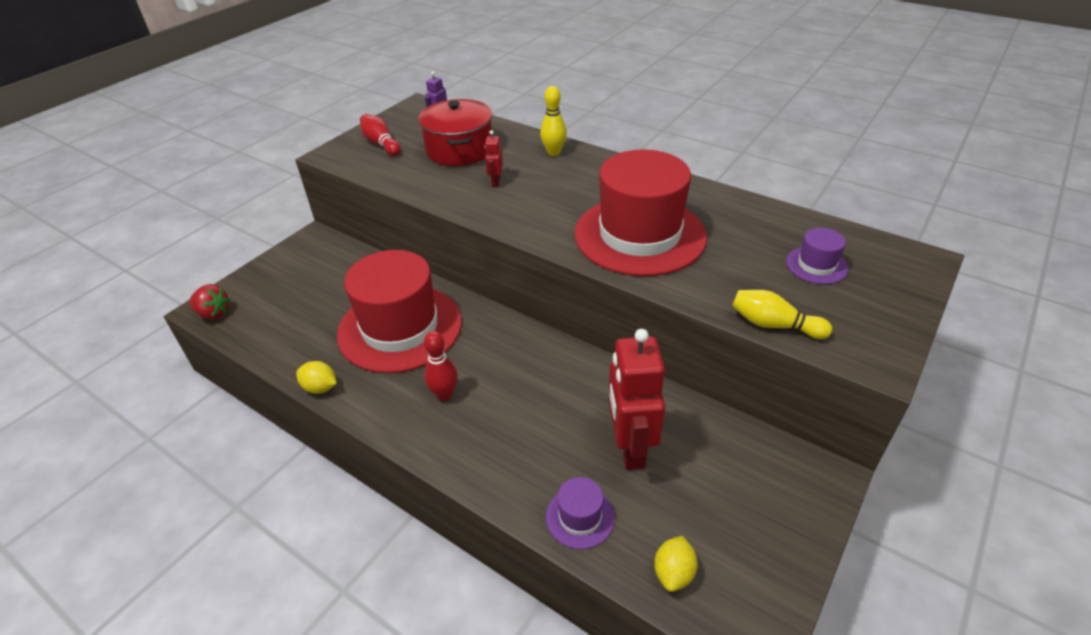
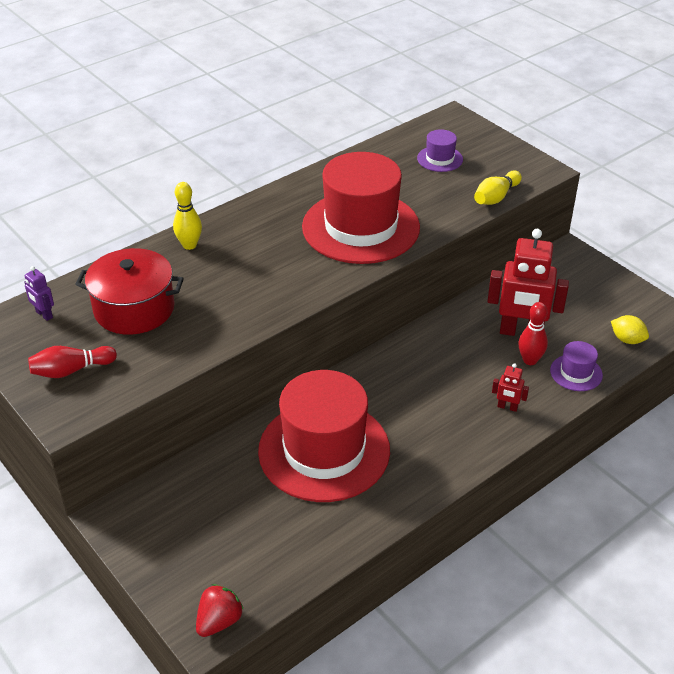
camera: 75 degrees left, 0 degrees up
(320, 388) = (387, 520): yellow lemon -> none
(444, 394) = (429, 429): red bowling pin -> red bowling pin (530, 360)
(495, 182) = (220, 293): red robot -> red robot (507, 407)

